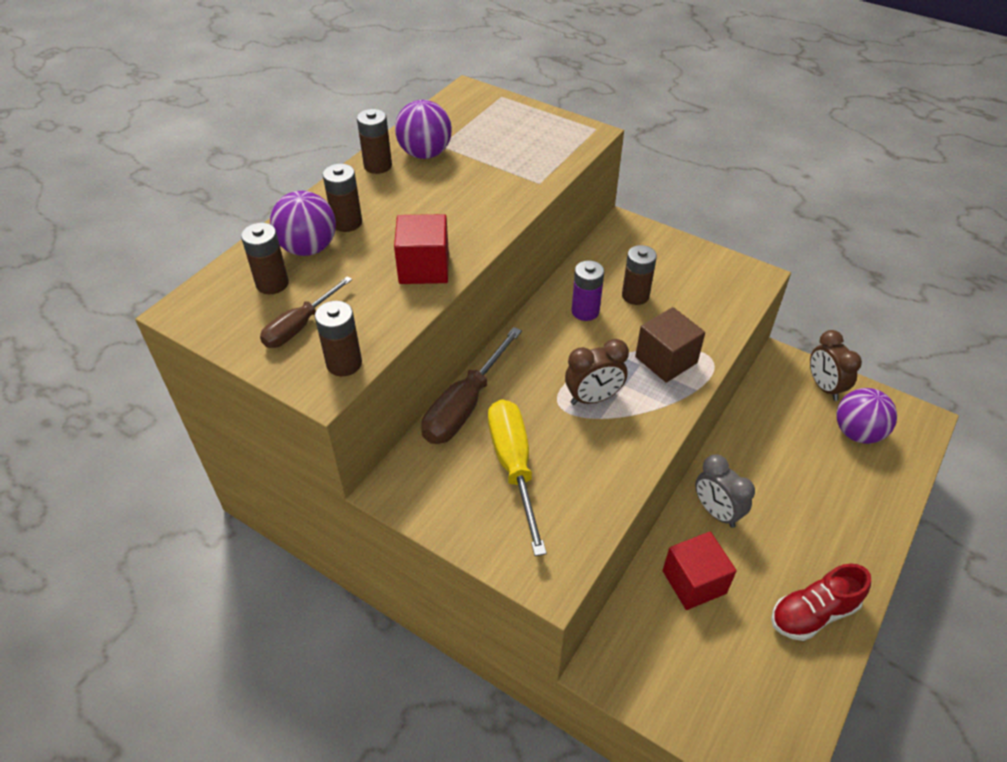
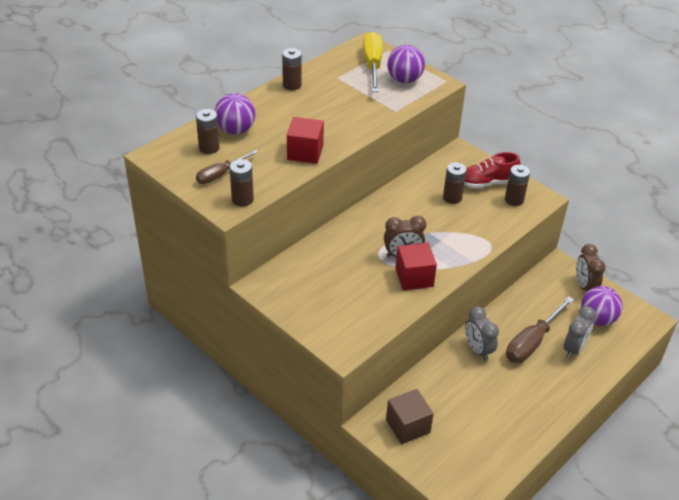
camera: 10 degrees right, 5 degrees down
(347, 222) = (263, 118): brown battery -> brown battery (514, 200)
(425, 153) = (325, 81): purple ball -> purple ball (404, 80)
(465, 405) = (317, 246): brown screwdriver -> brown screwdriver (532, 342)
(514, 467) = (338, 286): yellow screwdriver -> yellow screwdriver (372, 65)
(585, 311) = (414, 202): purple battery -> none
(666, 360) = (459, 240): brown cube -> brown cube (408, 426)
(694, 582) = (448, 387): red cube -> red cube (414, 277)
(813, 613) = (522, 419): red shoe -> red shoe (487, 183)
(843, 484) = (573, 349): none -> grey clock

